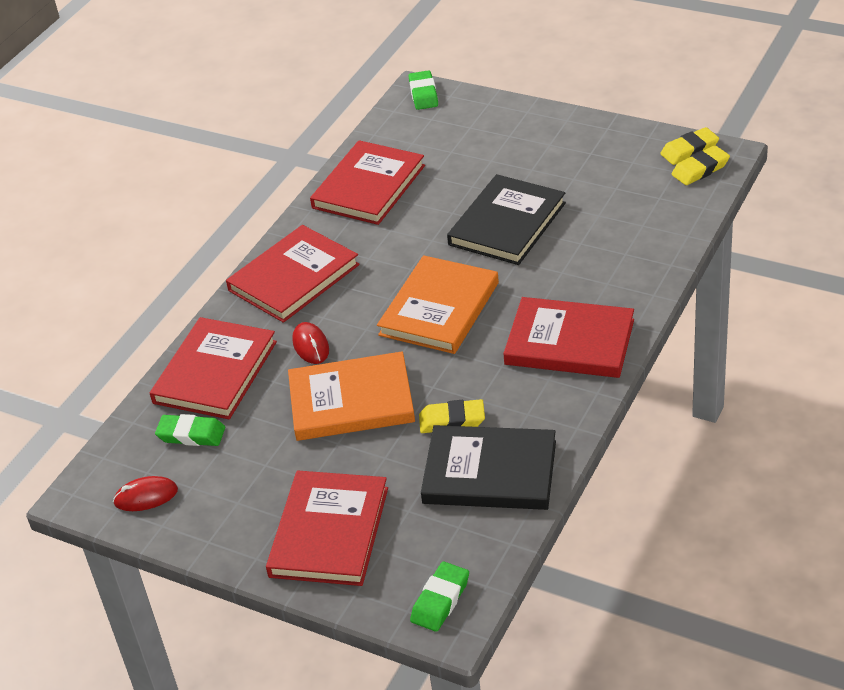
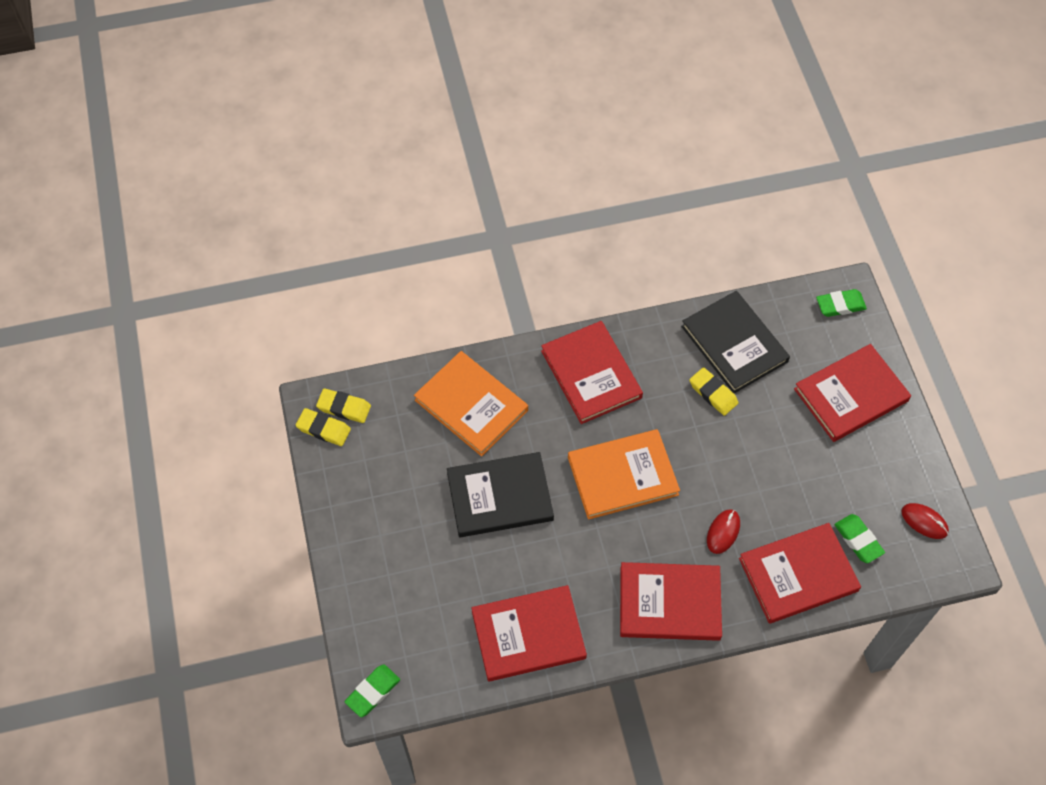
camera: 135 degrees left, 20 degrees up
(351, 401) = (747, 465): orange book -> orange book (471, 405)

